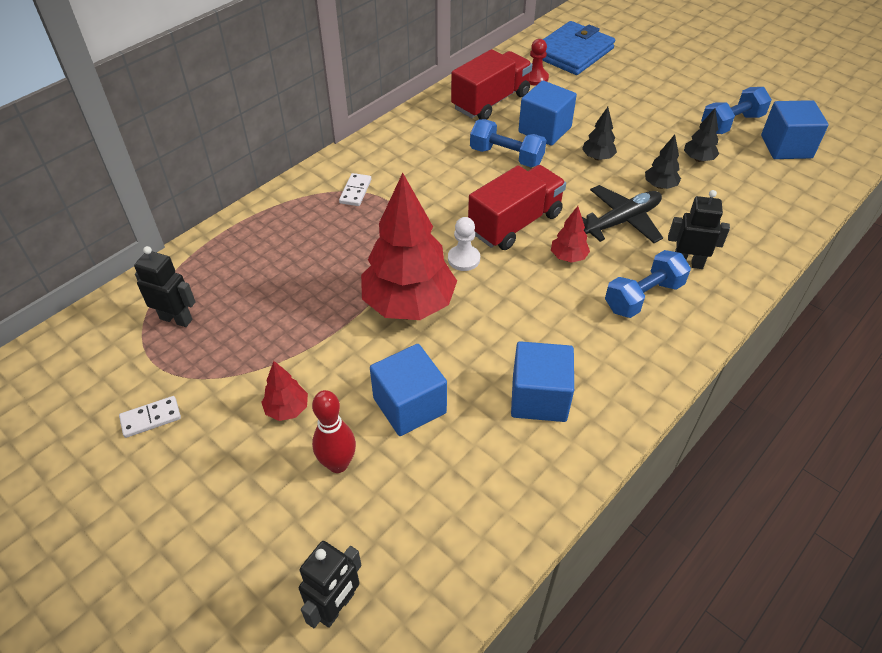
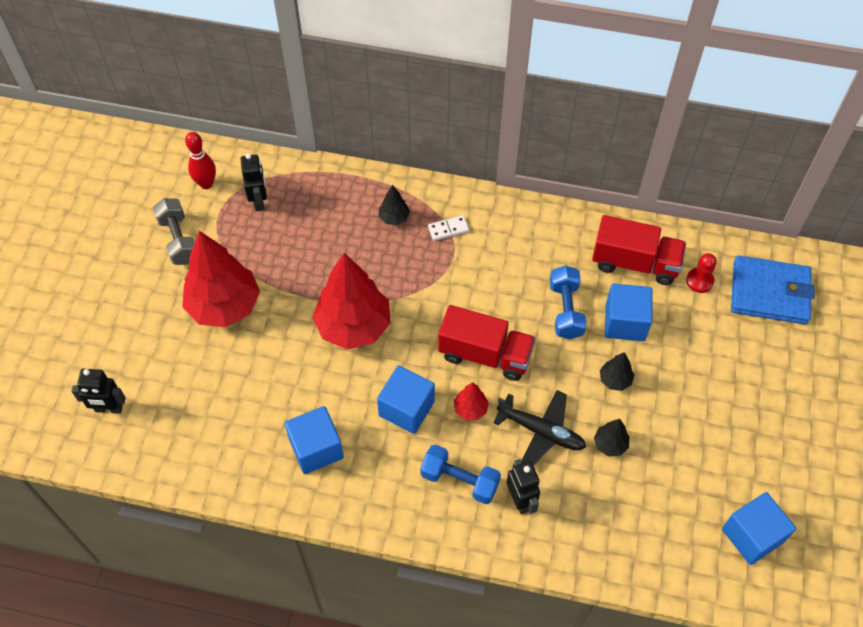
camera: 60 degrees right, 10 degrees up
(151, 418) = (179, 240): white domino -> grey dumbbell
(287, 409) = (224, 306): red tree -> red tree, size x2.30
(338, 464) = (199, 357): red bowling pin -> red bowling pin (206, 184)
(409, 405) = (265, 373): blue cube -> blue cube (406, 408)
(463, 259) = (421, 338): white pawn -> none
(698, 159) = (673, 463): black tree -> black tree (394, 218)
(731, 124) = (754, 474): blue dumbbell -> none

